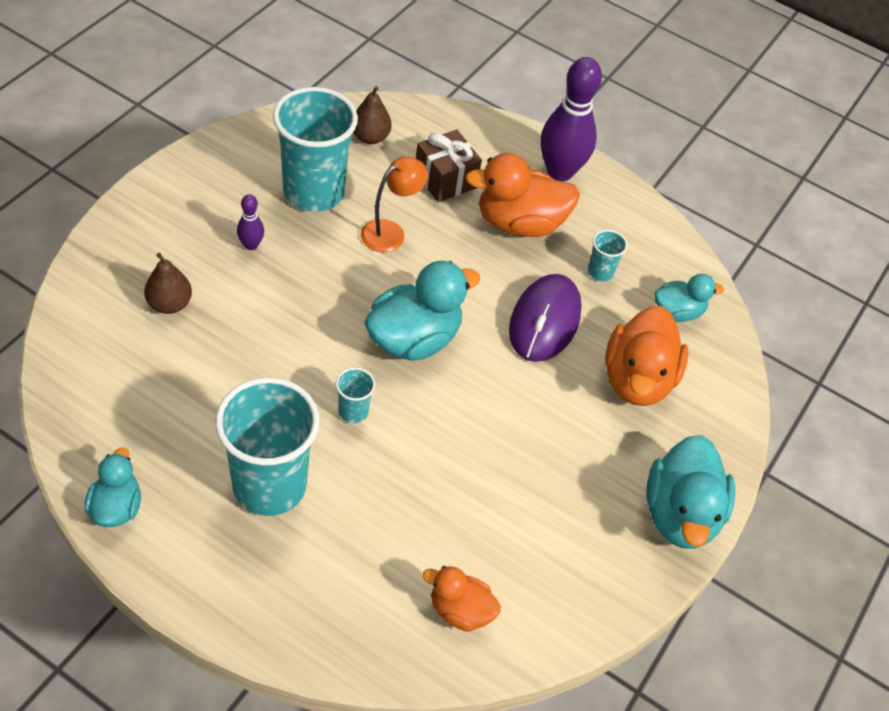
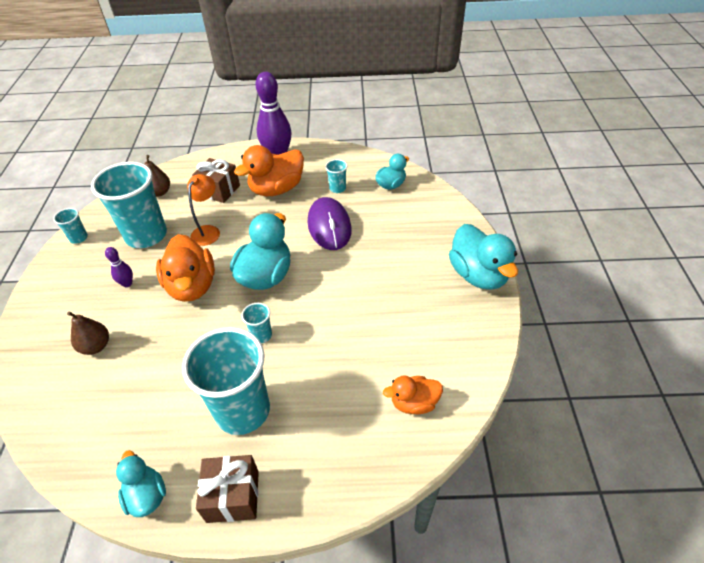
camera: 25 degrees left, 5 degrees down
(196, 568) = (233, 496): none -> brown gift
(236, 146) = (78, 238): none -> turquoise cup
(637, 379) = (400, 226): orange duck -> orange duck (192, 286)

